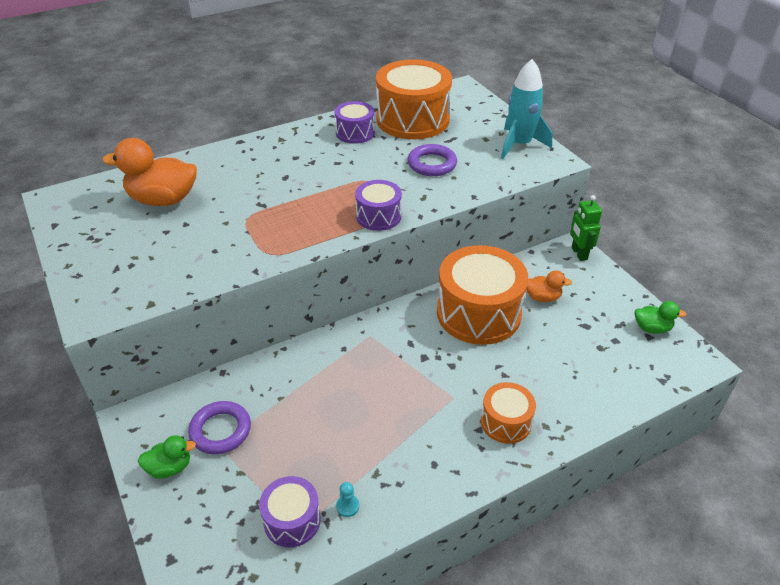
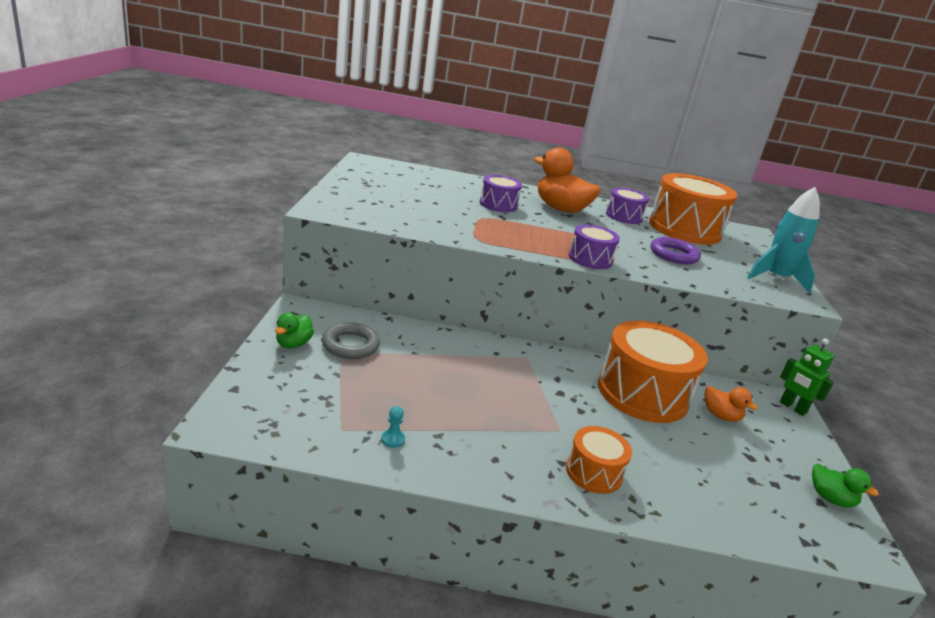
camera: 30 degrees right, 15 degrees down
(163, 200) = (434, 187): orange duck -> orange duck (561, 209)
(170, 468) = (293, 344): green duck -> green duck turned 90 degrees clockwise
(220, 430) = (350, 345): purple ring -> grey ring
(292, 520) = (341, 421): purple drum -> purple drum (498, 204)
(579, 253) = (792, 408): green robot -> green robot turned 60 degrees counterclockwise

